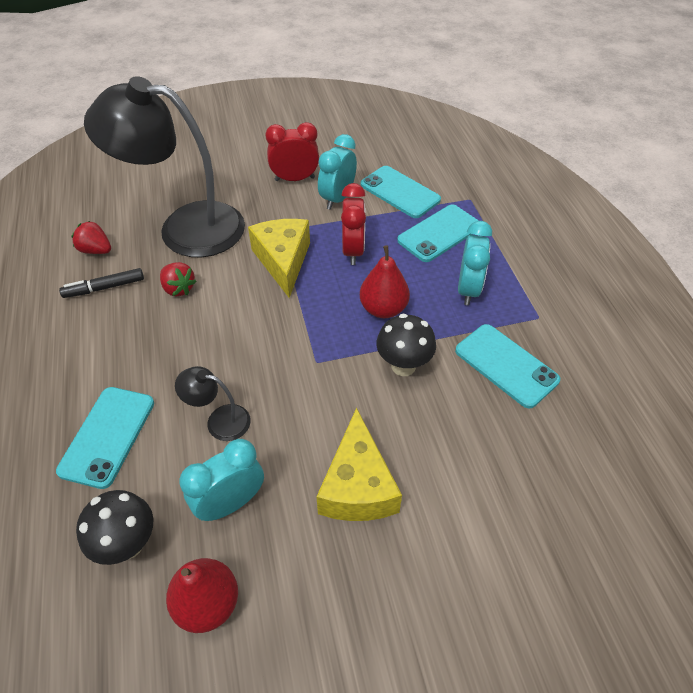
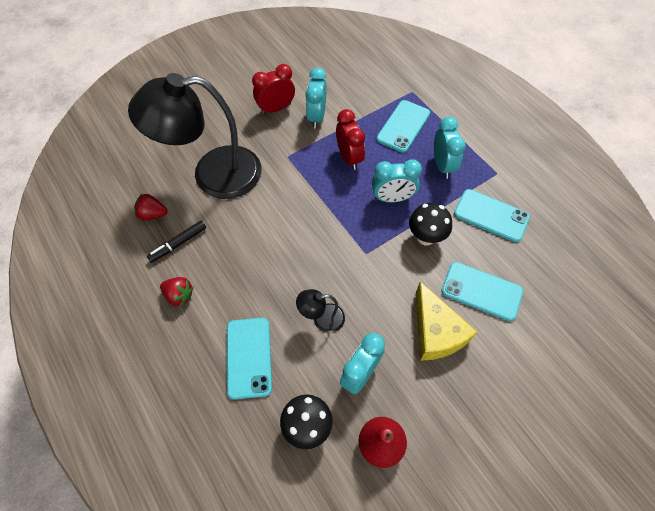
camera: 20 degrees left, 10 degrees up
(178, 288) = (236, 227): red strawberry -> red strawberry (179, 295)
(283, 261) = (302, 181): yellow cheese -> none
(383, 309) = (392, 198): red pear -> turquoise clock
(400, 192) = (360, 99): turquoise phone -> turquoise phone (481, 291)

